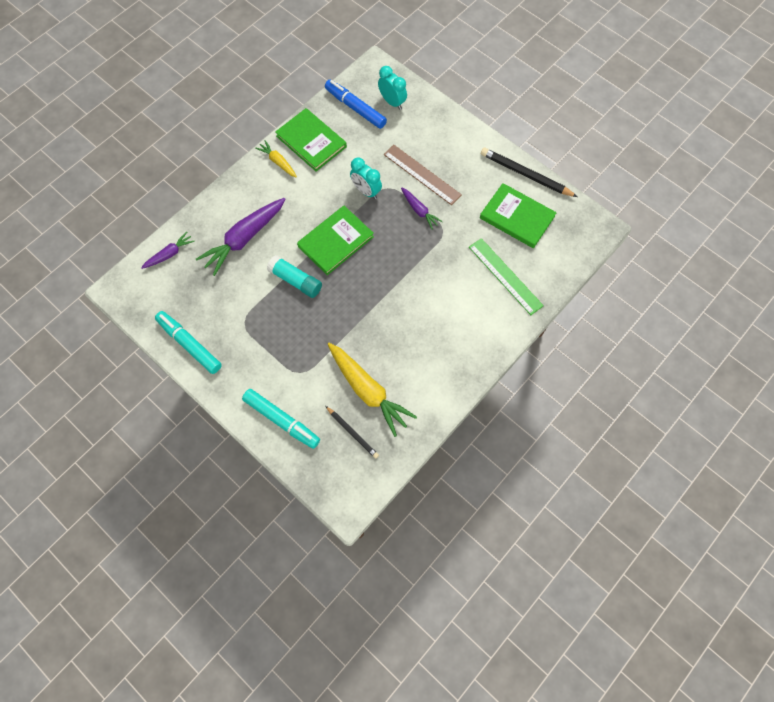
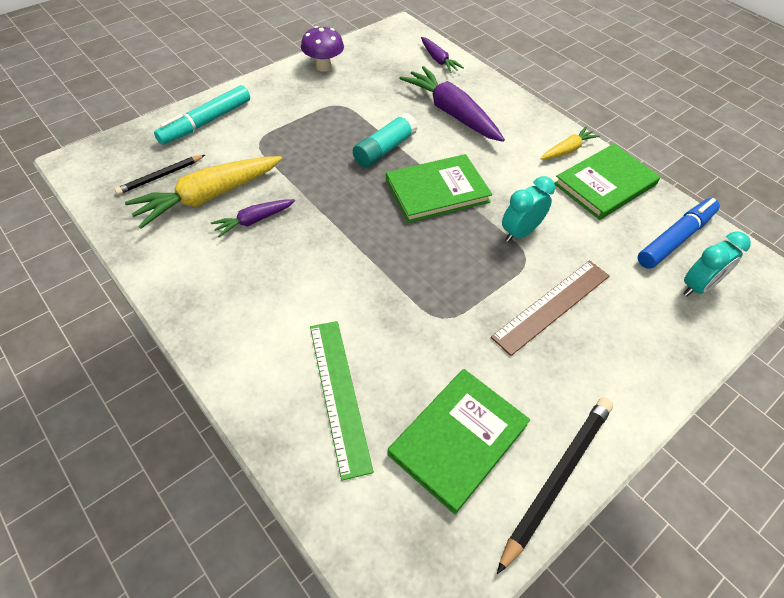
camera: 95 degrees right, 15 degrees down
(190, 345) = (323, 67): turquoise marker -> purple mushroom
(336, 241) = (437, 191): green book -> green book turned 75 degrees counterclockwise
(419, 210) = (482, 292): purple carrot -> purple carrot (254, 220)
(505, 276) = (339, 394): green ruler -> green ruler turned 75 degrees counterclockwise

